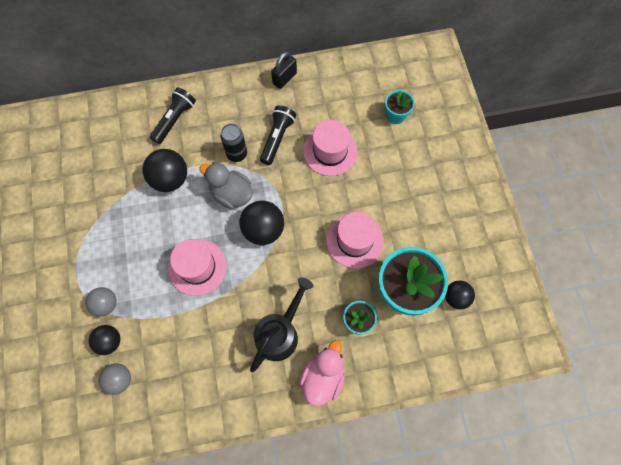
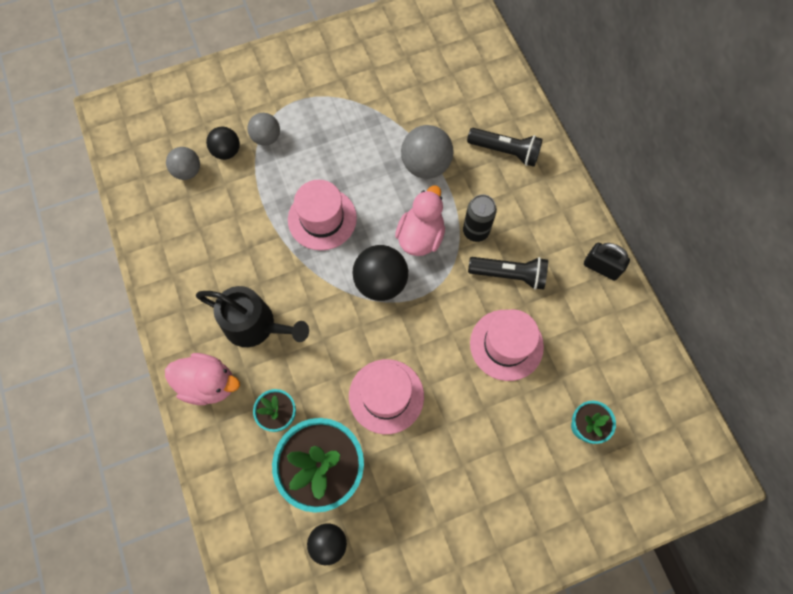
camera: 80 degrees right, 0 degrees up
(170, 179) = (426, 165): black ball -> grey ball
(231, 194) = (420, 236): grey duck -> pink duck

